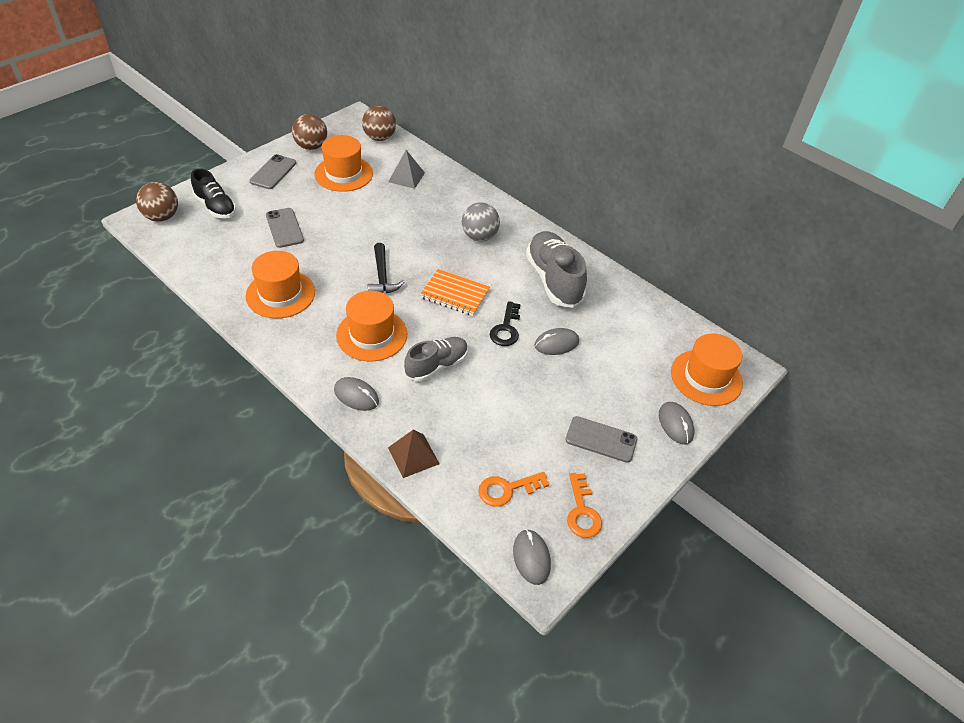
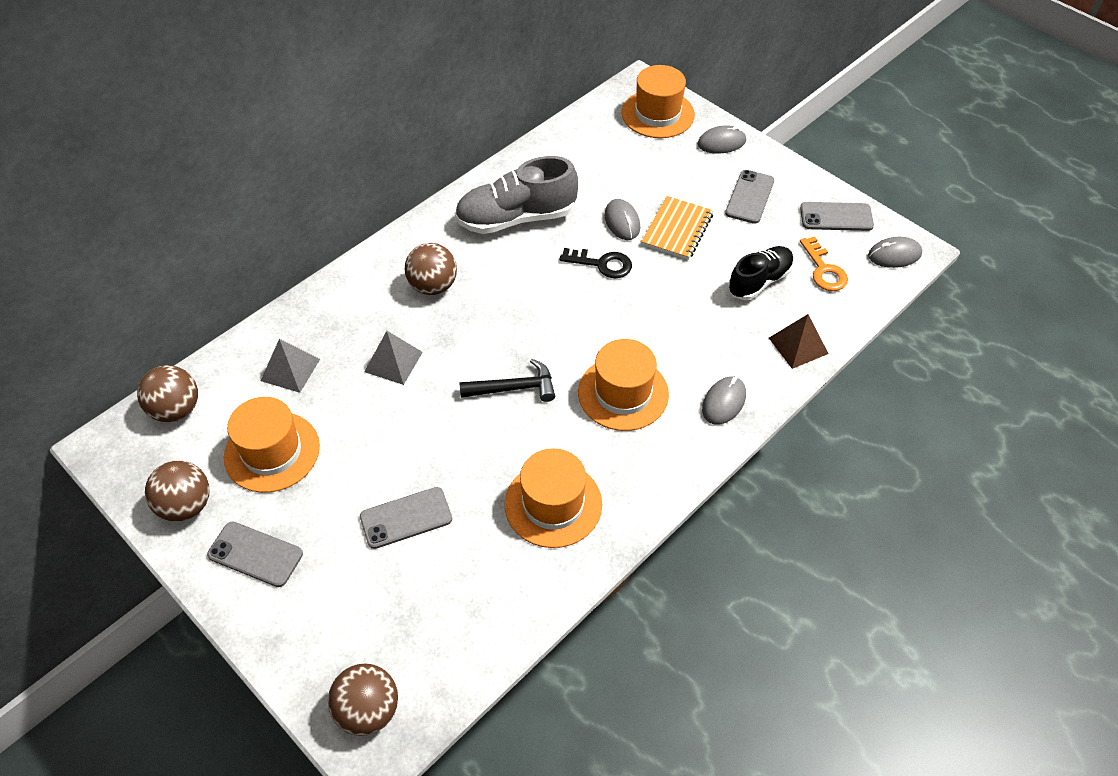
camera: 85 degrees left, 5 degrees up
(215, 207) = (345, 628): black shoe -> black shoe (759, 281)
(410, 219) = (393, 362): none -> grey pyramid
(436, 365) = (667, 327): grey shoe -> none
(454, 294) = (545, 311): orange notebook -> orange notebook (677, 230)
(479, 236) = (433, 286): grey ball -> brown ball
(582, 511) = (836, 217): orange key -> grey phone

